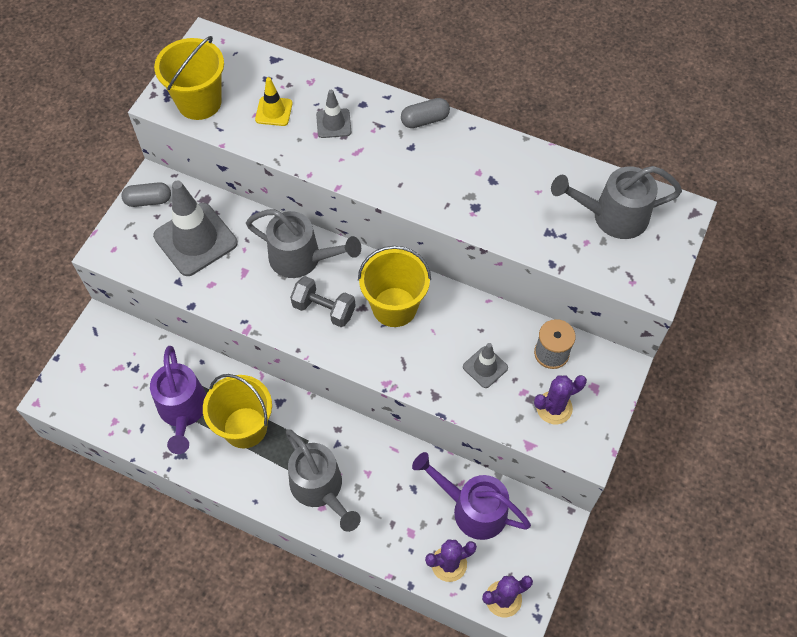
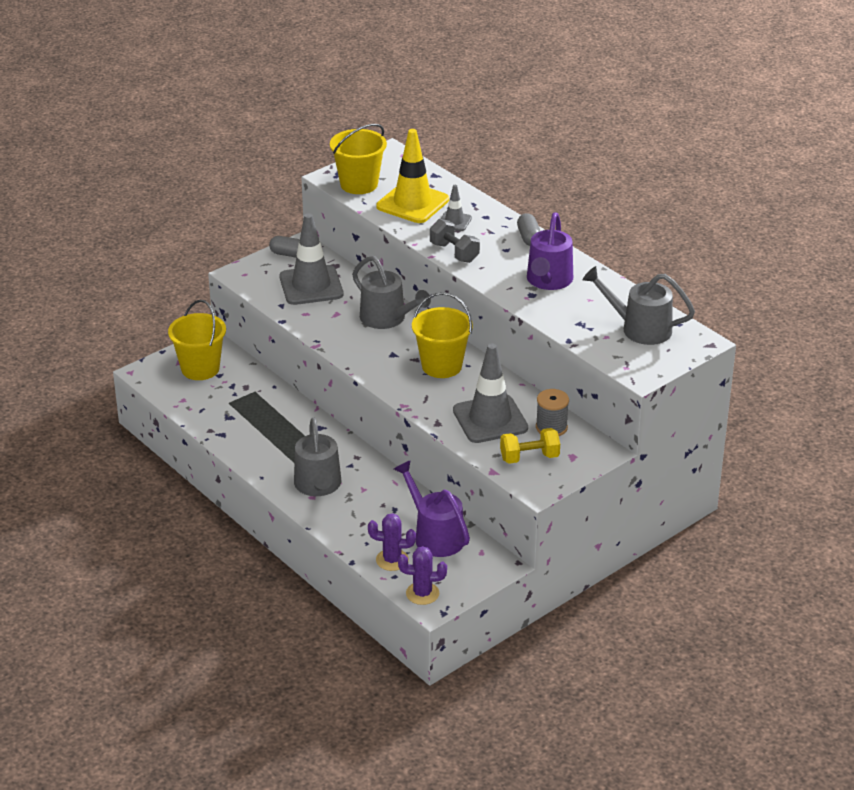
camera: 25 degrees right, 25 degrees down
(183, 411) = (240, 410): purple watering can -> purple watering can (548, 281)
(245, 427) = (282, 433): yellow bucket -> yellow bucket (200, 368)
(274, 111) = (412, 203): yellow traffic cone -> yellow traffic cone, size x2.00
(324, 309) = (384, 351): grey dumbbell -> grey dumbbell (454, 253)
(425, 120) = (529, 237): grey capsule -> grey capsule turned 75 degrees clockwise
(485, 367) = (490, 419): grey traffic cone -> grey traffic cone, size x2.00
(554, 408) = (529, 457): purple cactus -> yellow dumbbell

